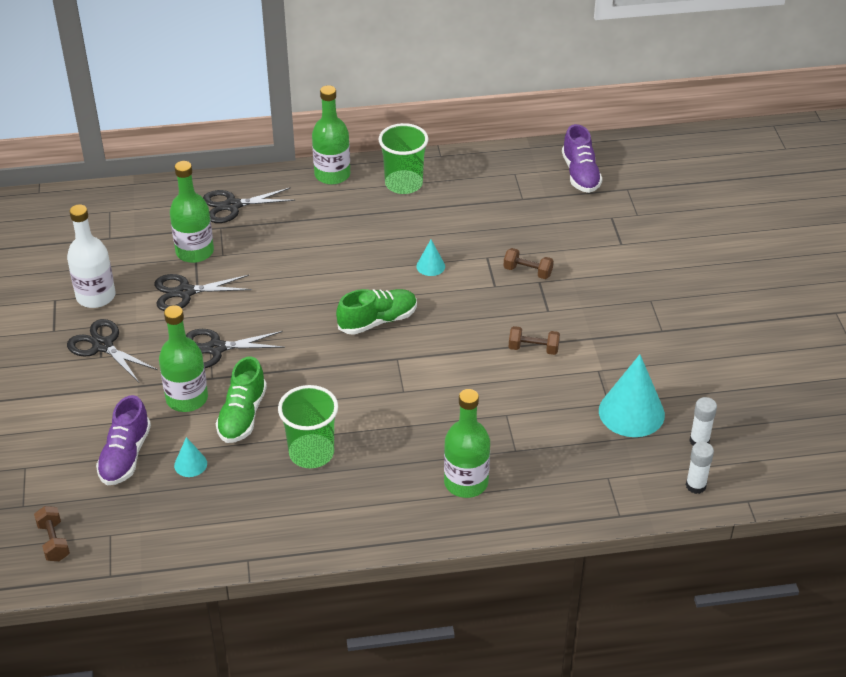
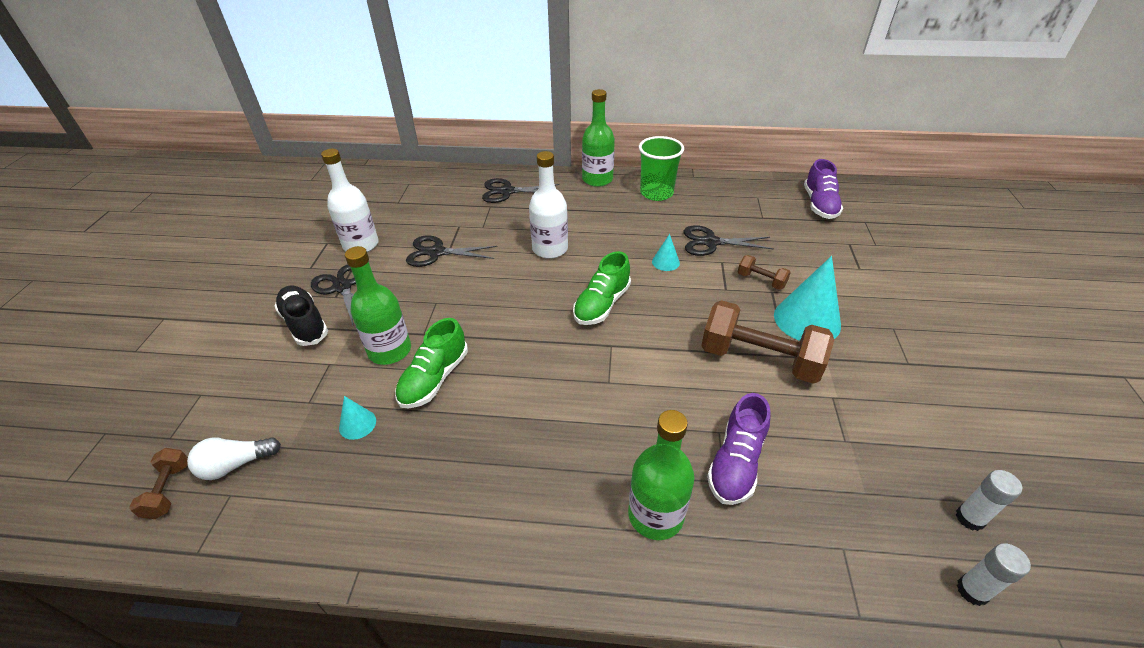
camera: 15 degrees right, 0 degrees up
(86, 388) = (305, 324): none -> black shoe
(100, 513) = (236, 464): none -> white light bulb
(125, 456) = (299, 401): purple shoe -> purple shoe (736, 463)
(195, 252) = (460, 221): green bottle -> none
(216, 348) = (440, 306): black scissors -> black scissors (710, 242)
(306, 269) = (550, 249): none -> white bottle
(311, 453) = (488, 436): green cup -> none
(377, 321) = (602, 304): green shoe -> green shoe turned 135 degrees clockwise
(533, 349) = (759, 359): brown dumbbell -> brown dumbbell, size x2.12
(631, 412) = (874, 458): turquoise cone -> turquoise cone (807, 320)

